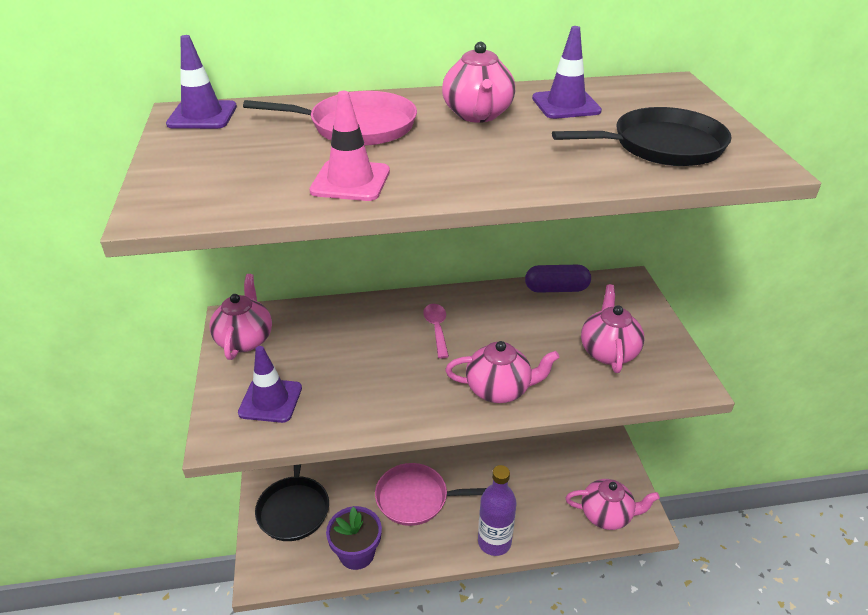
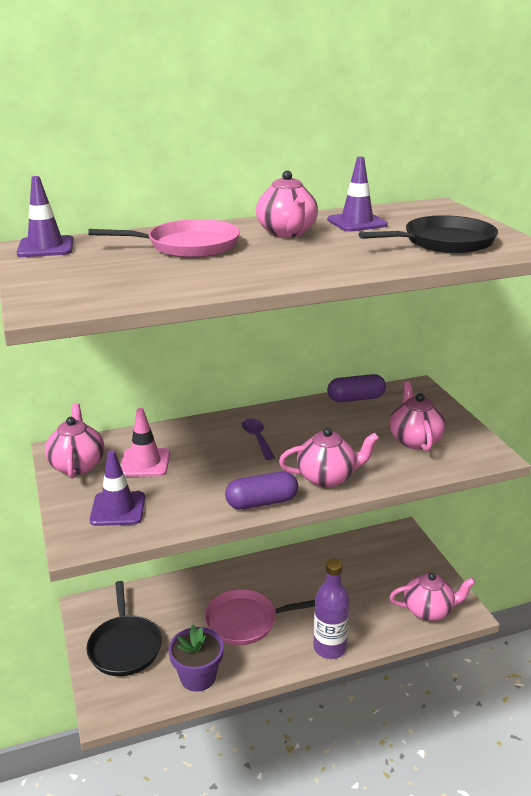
camera: 10 degrees left, 10 degrees down
(350, 181) = (201, 279): pink traffic cone -> pink traffic cone (145, 463)
(420, 413) = (262, 502): none -> purple capsule
(436, 329) = (257, 438): pink spoon -> purple spoon

